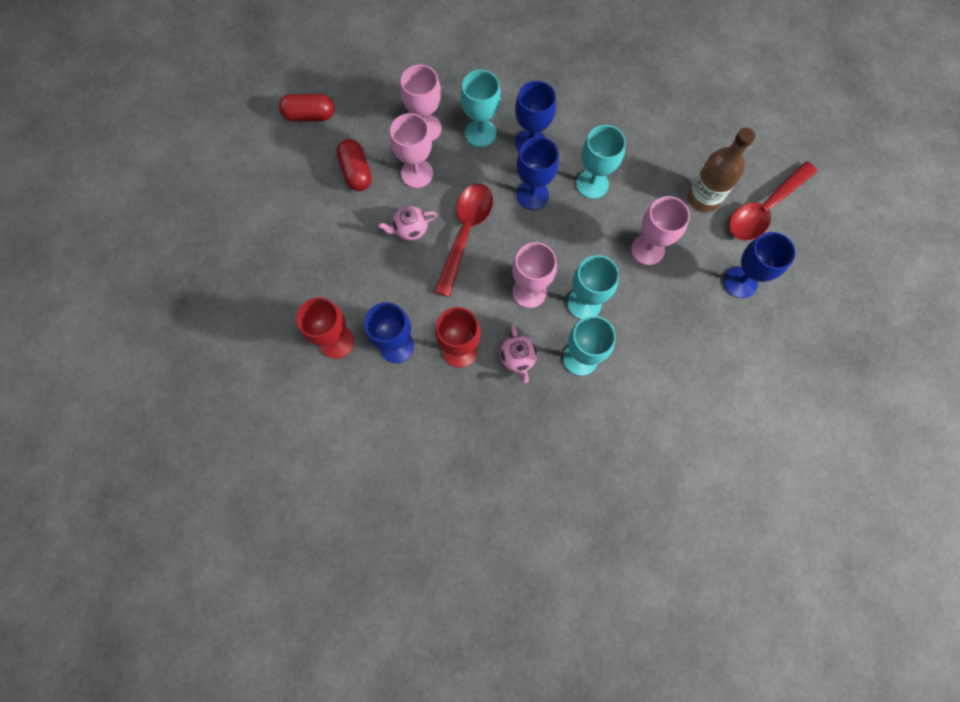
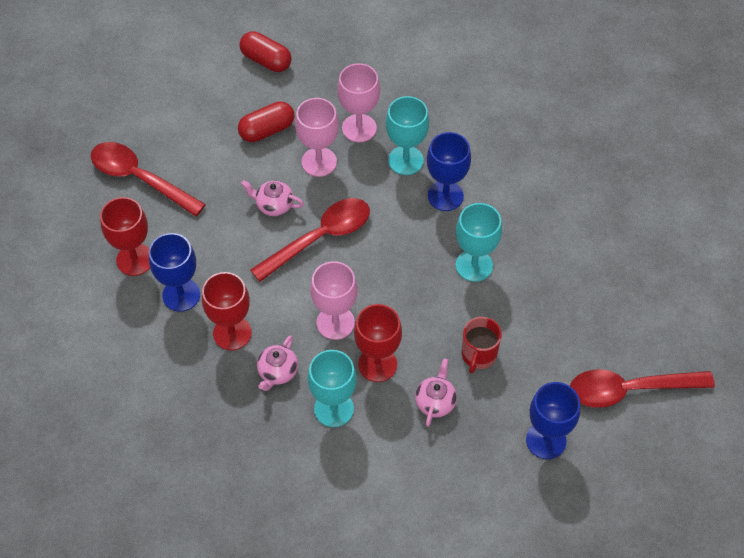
camera: 35 degrees right, 15 degrees down
(286, 273) = (140, 178): none -> red spoon
(356, 172) = (267, 130): red capsule -> red capsule turned 45 degrees clockwise
(532, 195) = (409, 241): blue goblet -> none
(584, 303) = (377, 364): turquoise goblet -> red goblet
(646, 304) = (435, 402): none -> pink teapot
(647, 249) = (478, 355): pink goblet -> red mug
(703, 198) = (573, 342): brown bottle -> none

